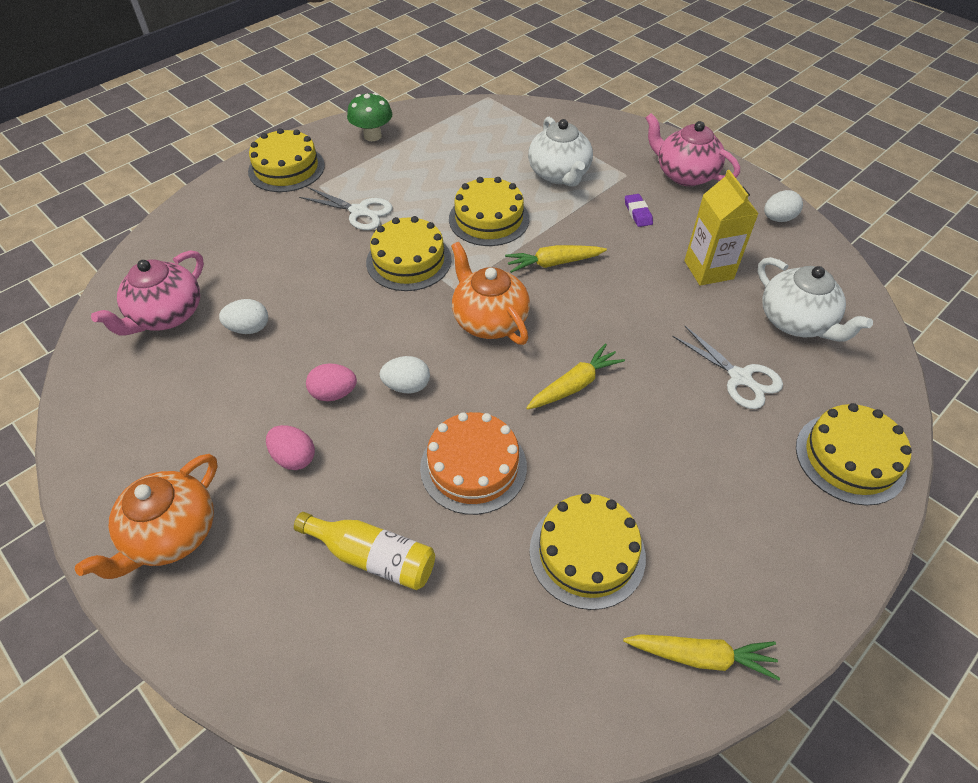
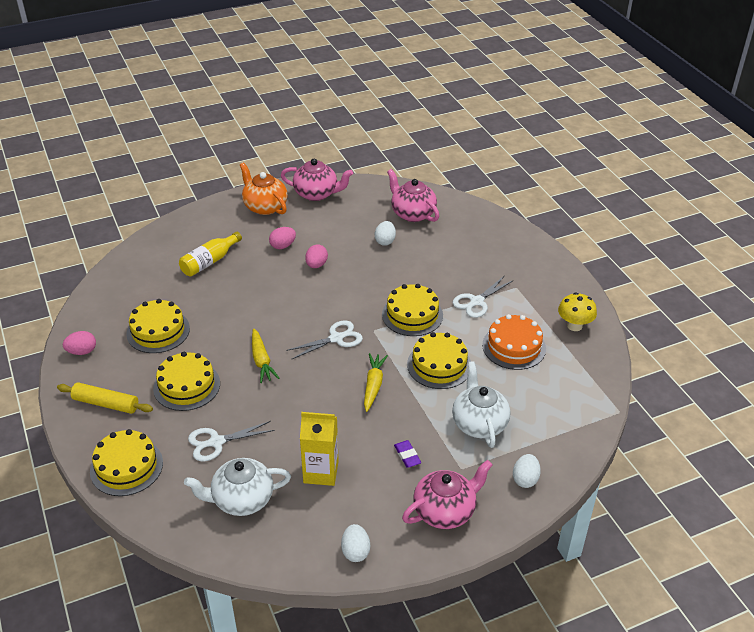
camera: 110 degrees right, 10 degrees down
(117, 462) = (317, 194): none -> pink teapot
(286, 168) = (544, 275): yellow cake -> yellow cake (187, 386)
(372, 136) = (574, 326): green mushroom -> yellow mushroom
(407, 386) = (304, 292): white egg -> white egg (525, 479)
(473, 466) = (235, 305): orange cake -> orange cake (514, 347)
(489, 320) = (336, 338): orange teapot -> white scissors
(559, 174) = (479, 423): white teapot -> white teapot turned 75 degrees clockwise
(638, 213) = (407, 455): purple eraser -> purple eraser turned 60 degrees clockwise
(701, 656) = (82, 351): yellow carrot -> pink egg
(776, 546) = (106, 404): none -> yellow rolling pin

